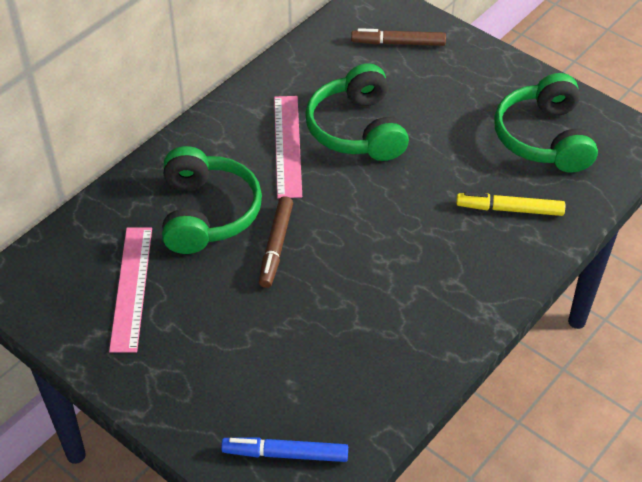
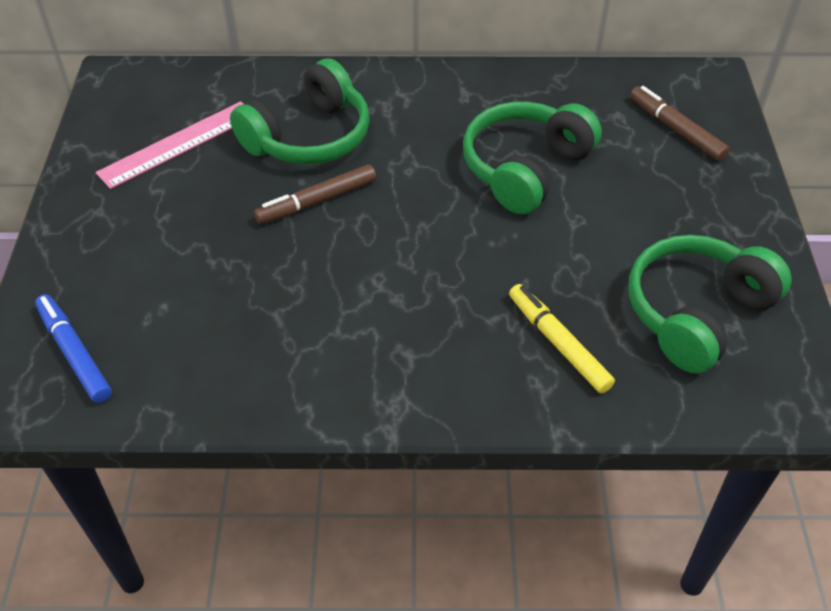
camera: 50 degrees right, 0 degrees up
(288, 145) = (448, 137): pink ruler -> none

